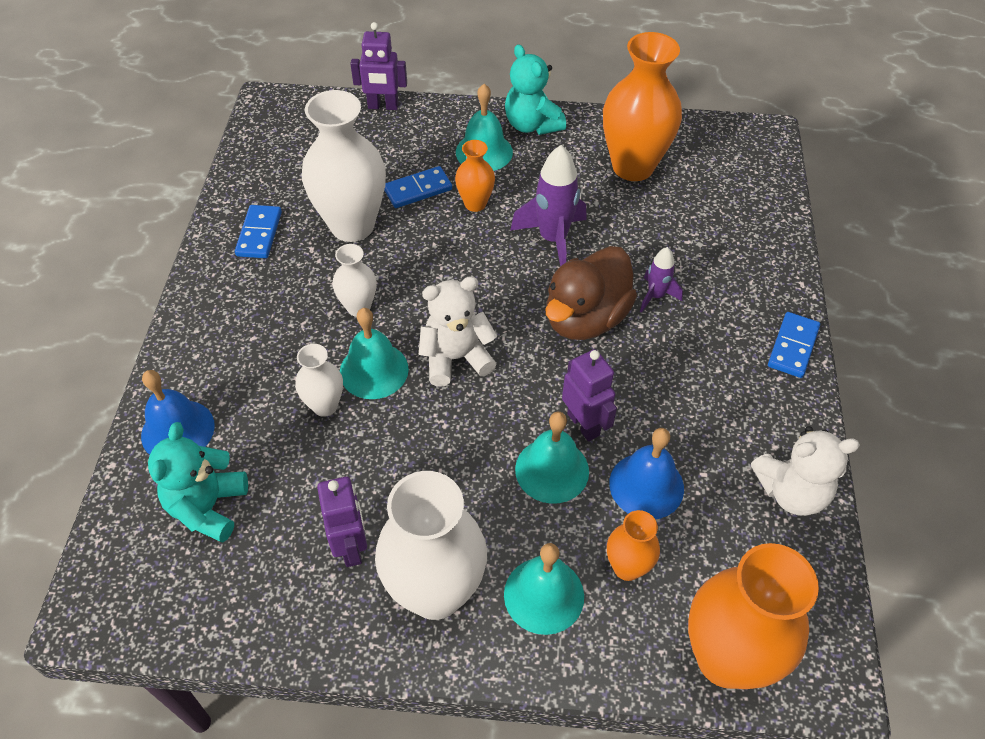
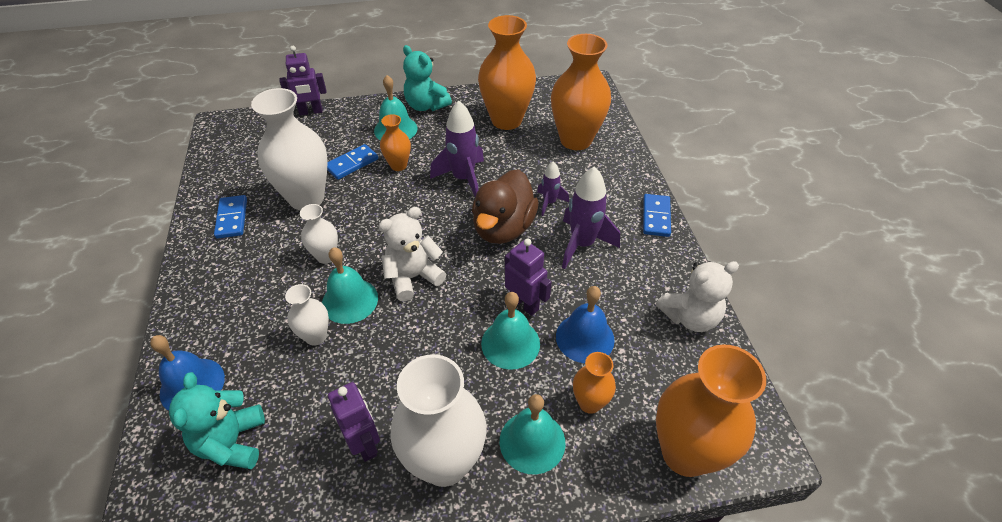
camera: 15 degrees left, 5 degrees down
(681, 362) = (582, 244): none -> purple rocket
(718, 214) = (575, 140): none -> orange vase

